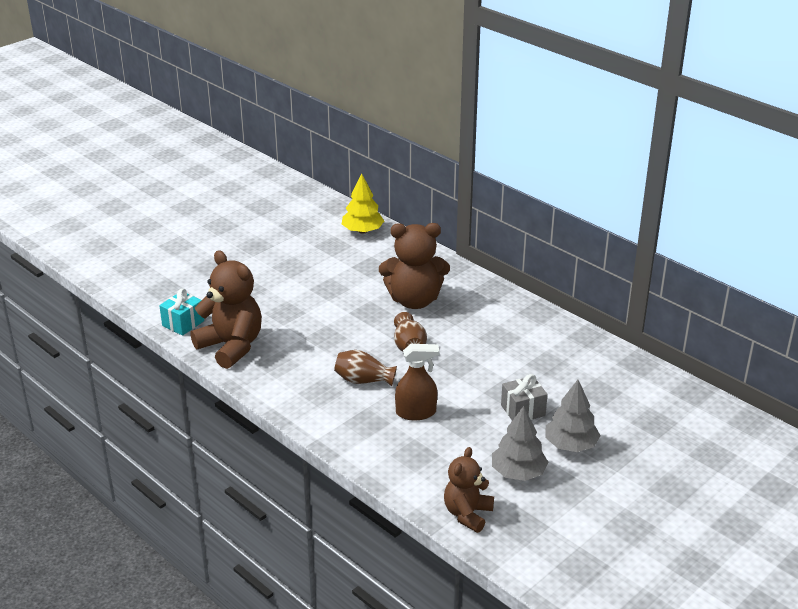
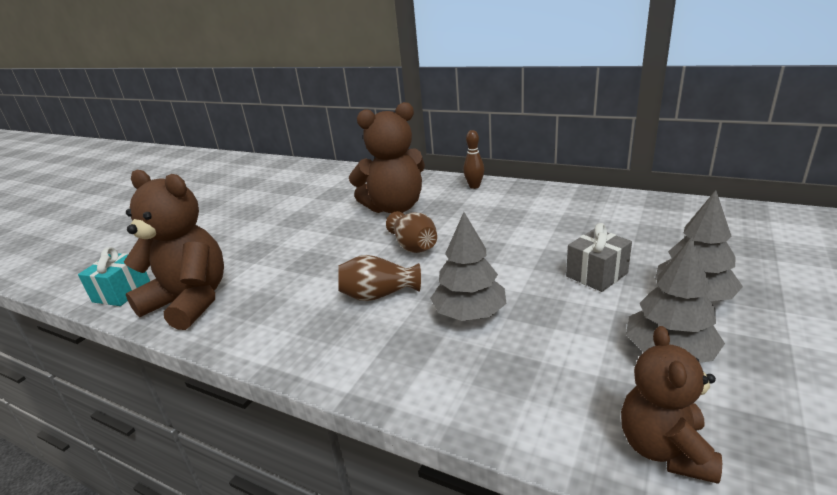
camera: 15 degrees left, 5 degrees down
(362, 231) = (314, 172): yellow tree -> none
(416, 412) = (469, 314): brown spray bottle -> grey tree
(496, 296) = (474, 186): none -> brown bowling pin

